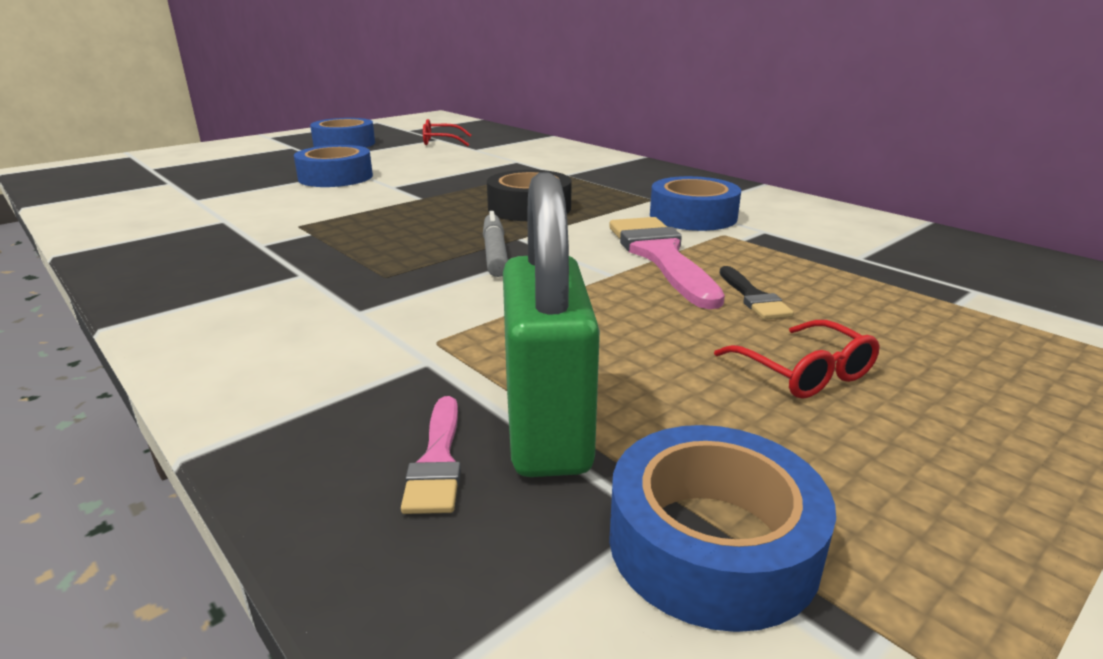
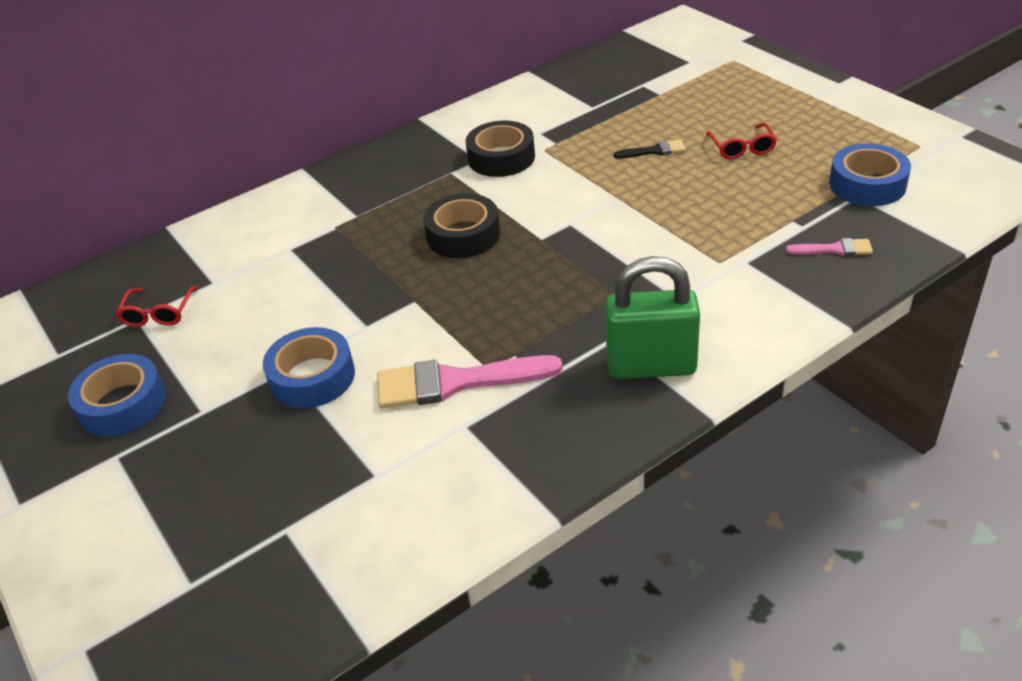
camera: 80 degrees left, 15 degrees up
(494, 253) = (573, 248): grey marker -> none
(547, 429) = (803, 220): green padlock -> green padlock (651, 366)
(661, 256) = (586, 177): pink brush -> pink brush (456, 382)
(693, 216) = (501, 158): blue tape -> black tape
(804, 373) = (742, 148): red glasses -> red glasses turned 105 degrees clockwise

